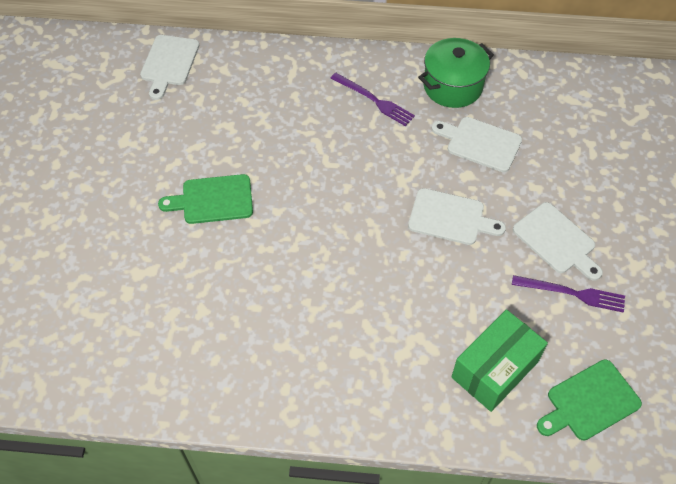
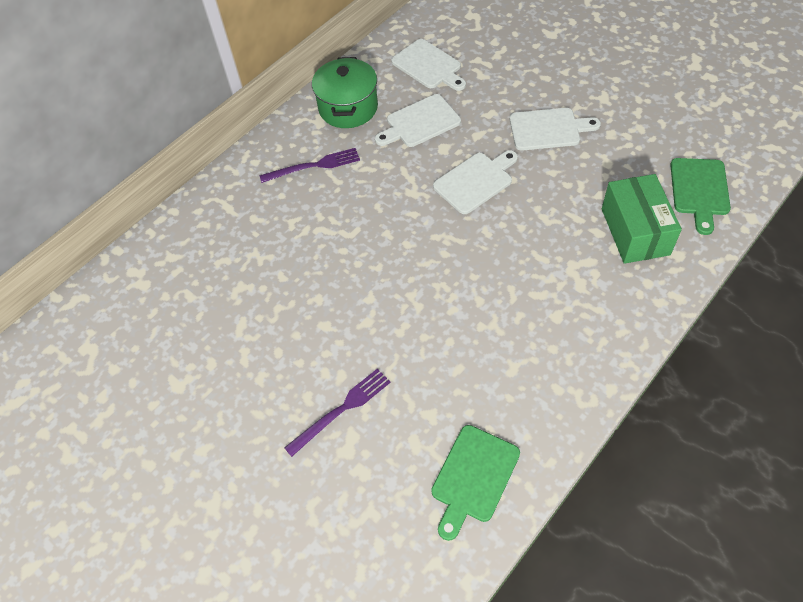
camera: 50 degrees left, 0 degrees up
(169, 63) = (119, 298): white cutting board -> white cutting board (429, 66)
(213, 200) = (314, 343): green cutting board -> green cutting board (473, 477)
(572, 293) = (601, 147): purple fork -> purple fork (341, 410)

